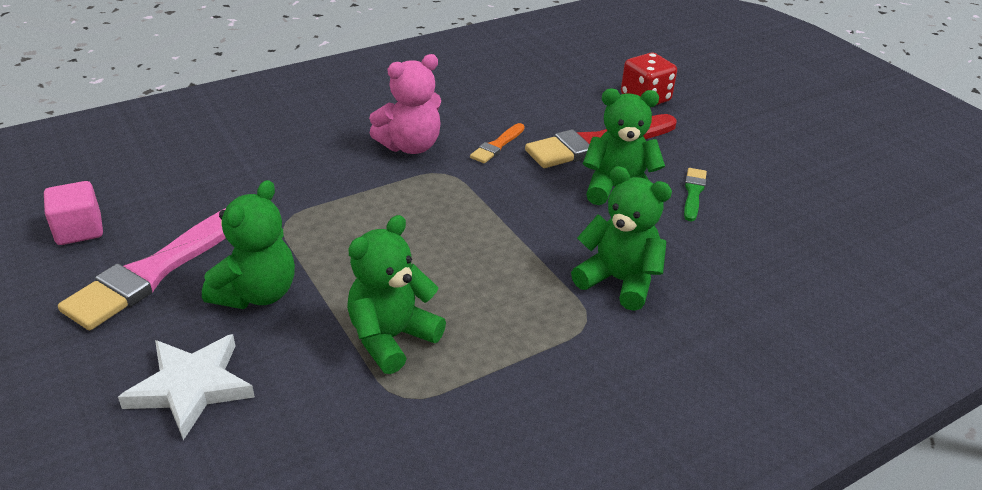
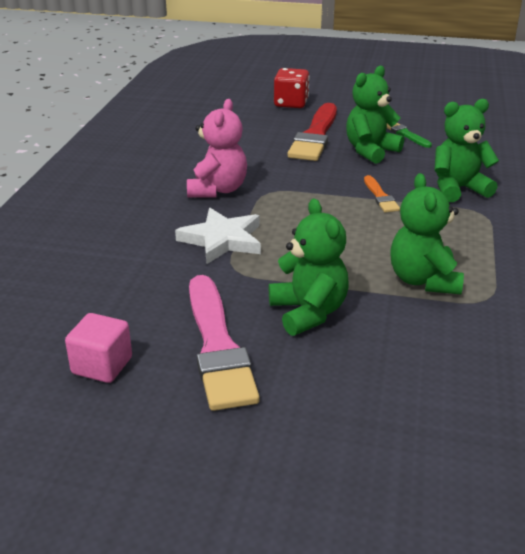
camera: 45 degrees left, 5 degrees down
(191, 387) = (384, 378): white star -> white star (222, 240)
(497, 145) = (266, 164): orange brush -> orange brush (380, 196)

